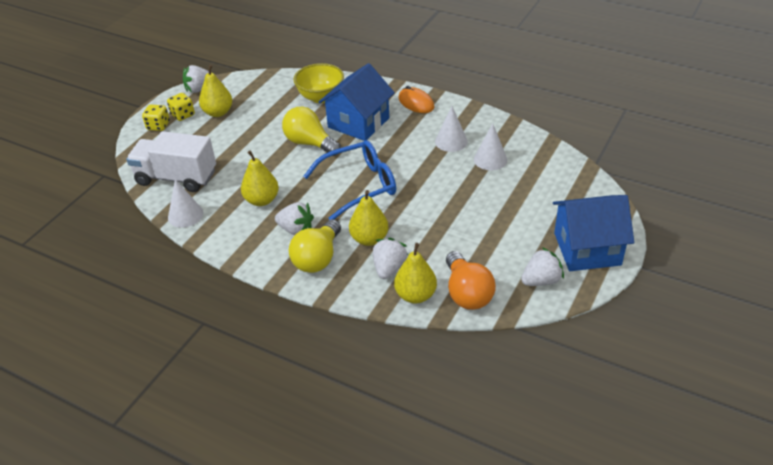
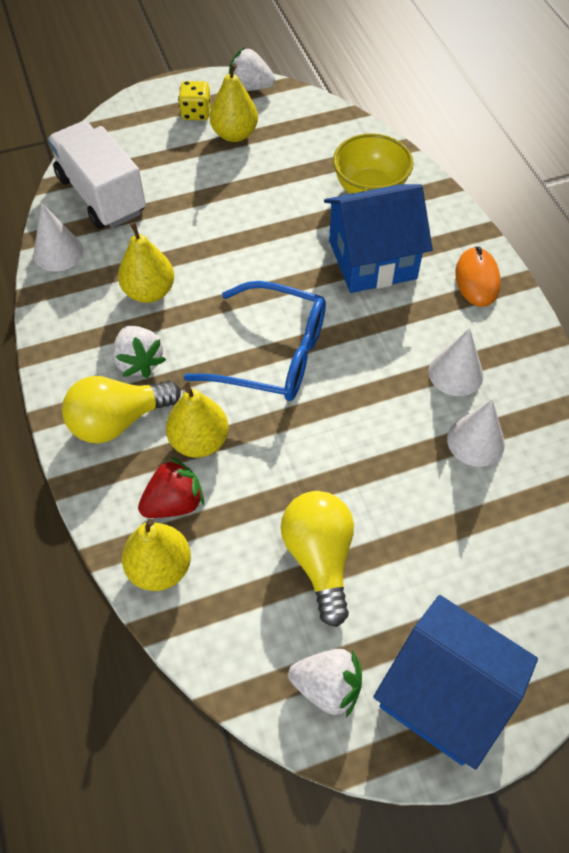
camera: 40 degrees right, 15 degrees up
(158, 126) = (157, 111): yellow dice -> none
(310, 143) = (284, 249): yellow light bulb -> yellow light bulb (319, 558)
(389, 268) = (174, 503): white strawberry -> red strawberry
(467, 293) = (219, 620): orange light bulb -> none

